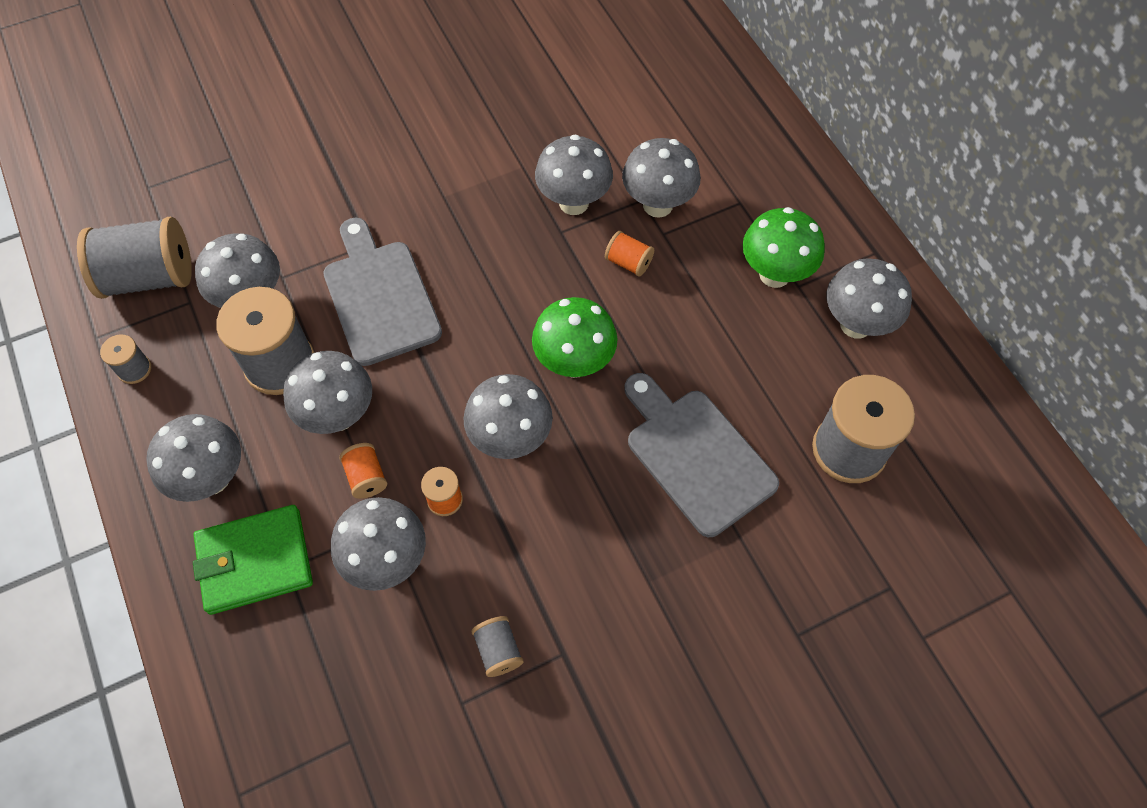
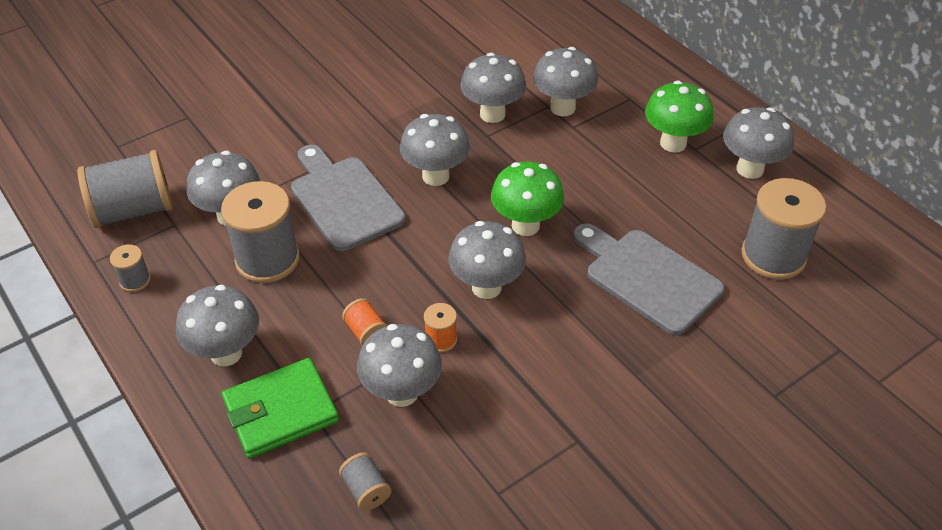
camera: 10 degrees left, 15 degrees down
(339, 416) = (330, 290): grey mushroom -> grey mushroom (435, 176)
(498, 650) = (520, 446): grey spool -> grey spool (366, 490)
(628, 262) = (550, 150): orange spool -> none

